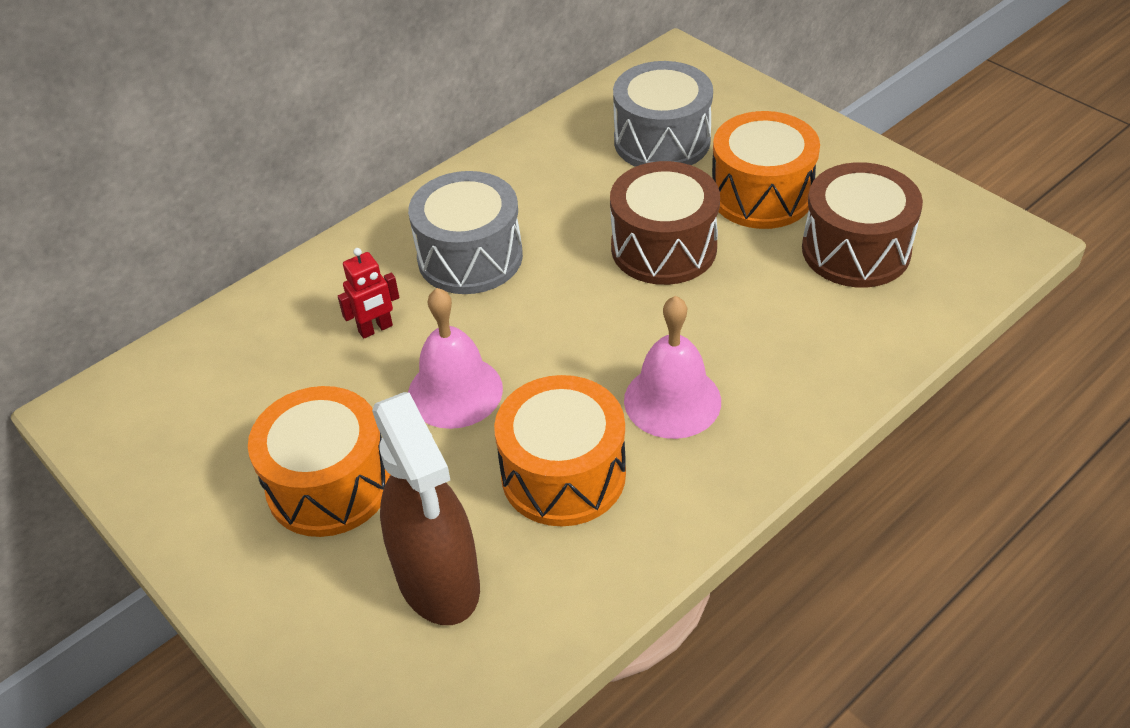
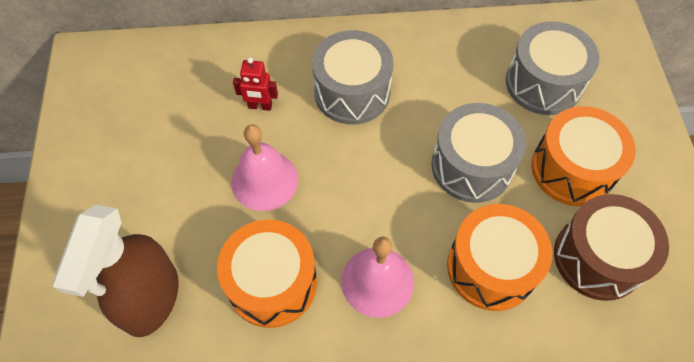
camera: 35 degrees right, 15 degrees up
(329, 485) = (152, 192): orange drum -> orange drum (491, 267)
(664, 248) = (471, 166): brown drum -> grey drum

